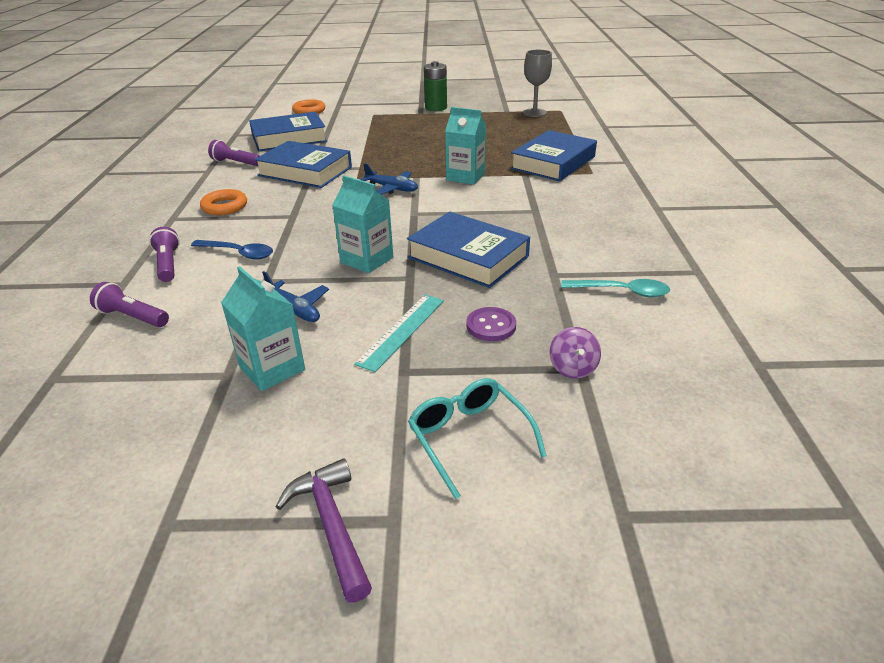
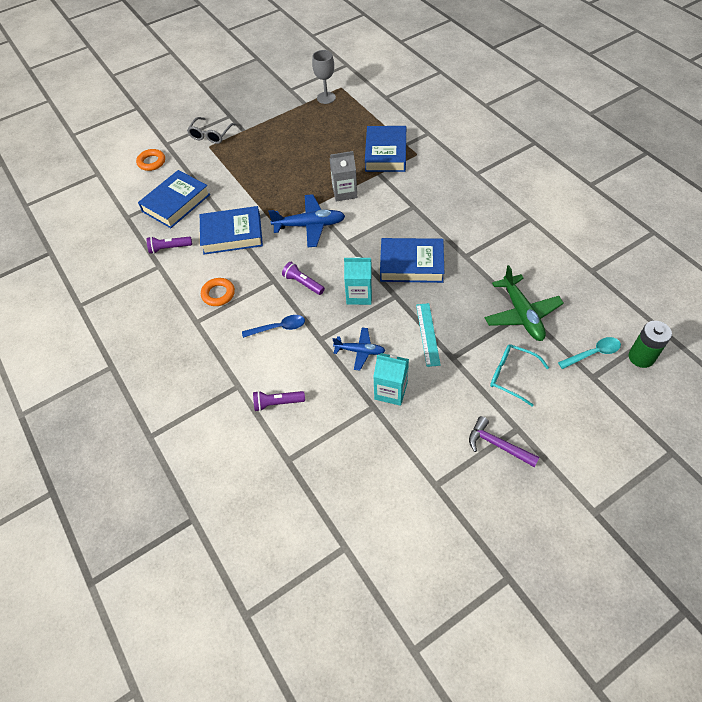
camera: 30 degrees left, 20 degrees up
(168, 264) = (246, 358): purple flashlight -> purple flashlight (303, 283)
(386, 108) = (211, 135): none -> grey glasses
(392, 189) = (309, 225): blue plane -> blue plane, size x1.63
(436, 108) = (248, 119): green battery -> green battery (641, 357)
(465, 177) = (344, 192): turquoise carton -> grey carton
(491, 326) = (466, 308): purple button -> none
(573, 368) = (522, 314): purple spinning top -> green plane
(622, 292) = (506, 252): turquoise spoon -> turquoise spoon (593, 353)

